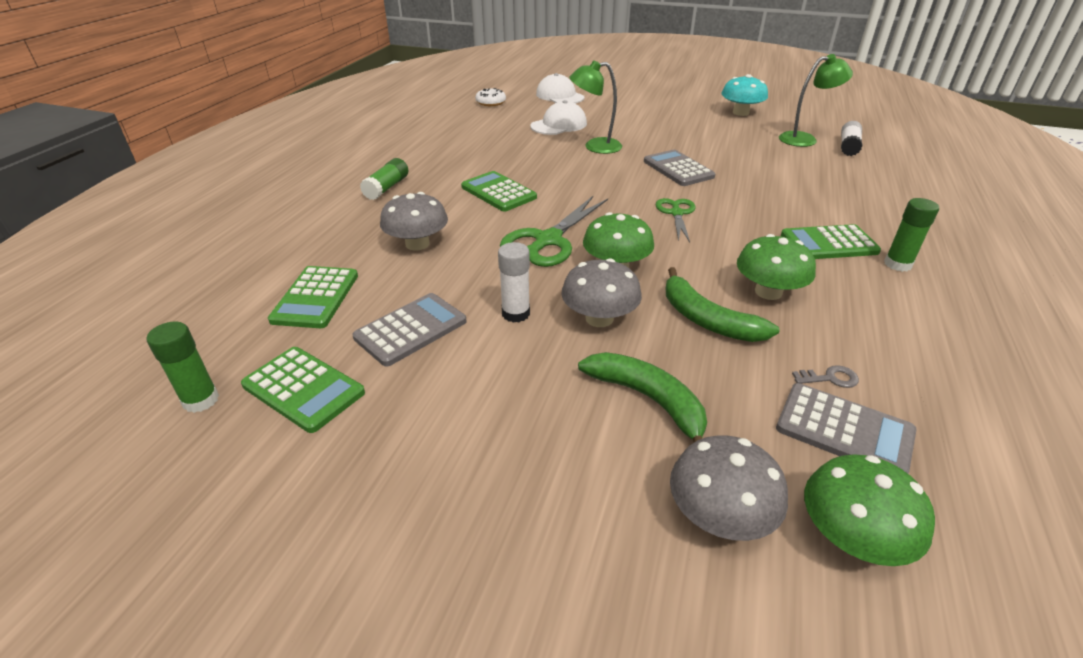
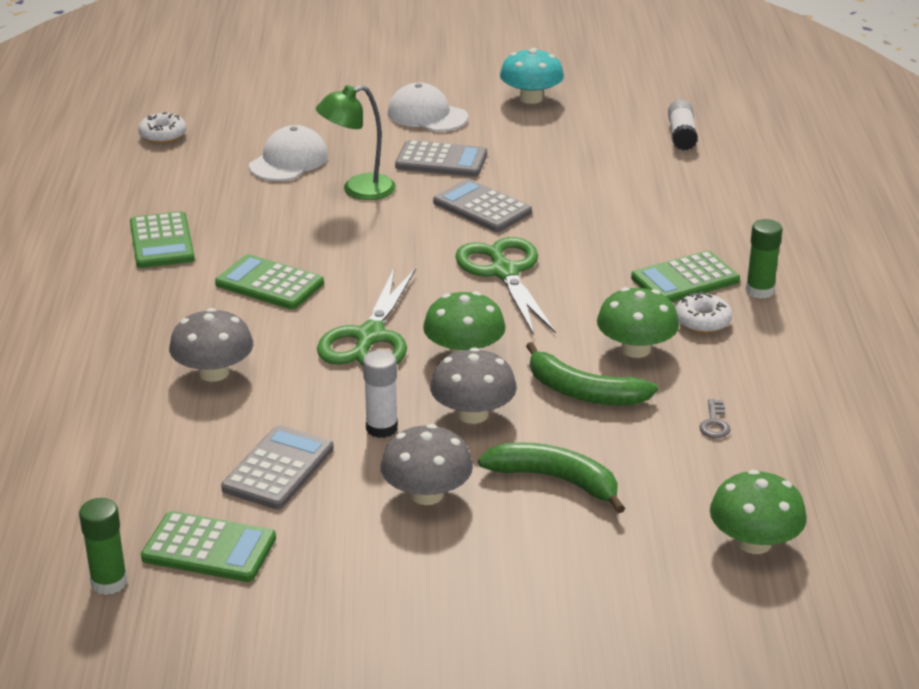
camera: 20 degrees left, 5 degrees down
(315, 297) = (141, 459): green calculator -> green calculator (161, 241)
(387, 188) = (114, 305): green glue stick -> none
(560, 96) = (260, 106): white cap -> white cap (427, 115)
(676, 213) = (504, 272): green scissors -> green scissors, size x1.67
(719, 515) = (649, 553): grey mushroom -> grey mushroom (427, 494)
(804, 139) = (625, 131): green lamp -> none
(830, 378) = (714, 423): grey key -> grey key turned 120 degrees clockwise
(837, 280) = (702, 321): none -> white donut
(844, 430) = (735, 466): grey calculator -> grey calculator (441, 160)

